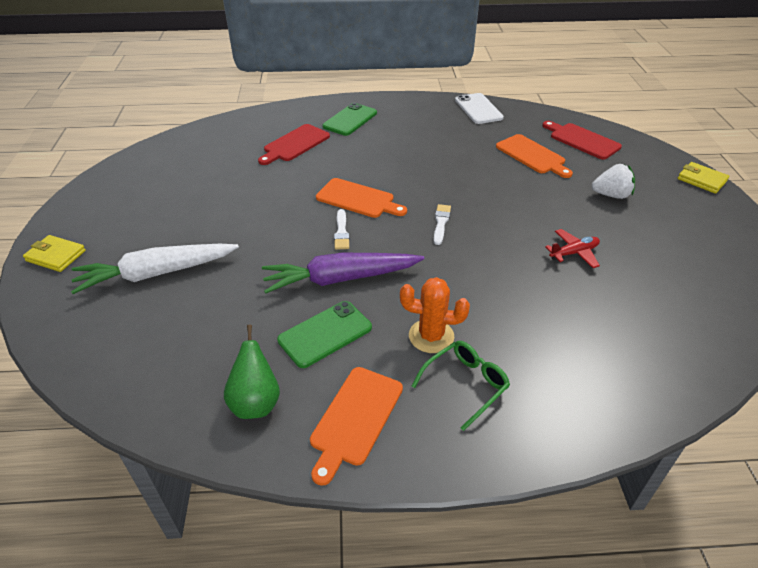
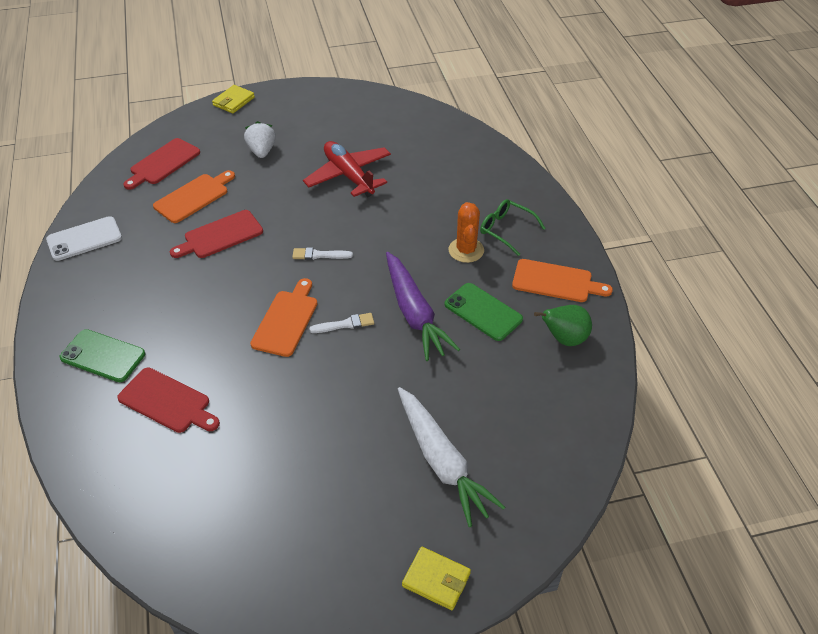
camera: 100 degrees left, 5 degrees up
(56, 256) = (436, 580): yellow wallet -> yellow wallet turned 75 degrees counterclockwise
(476, 168) = (220, 236): none -> red cutting board
(573, 253) = (349, 176): red plane -> red plane, size x1.83

